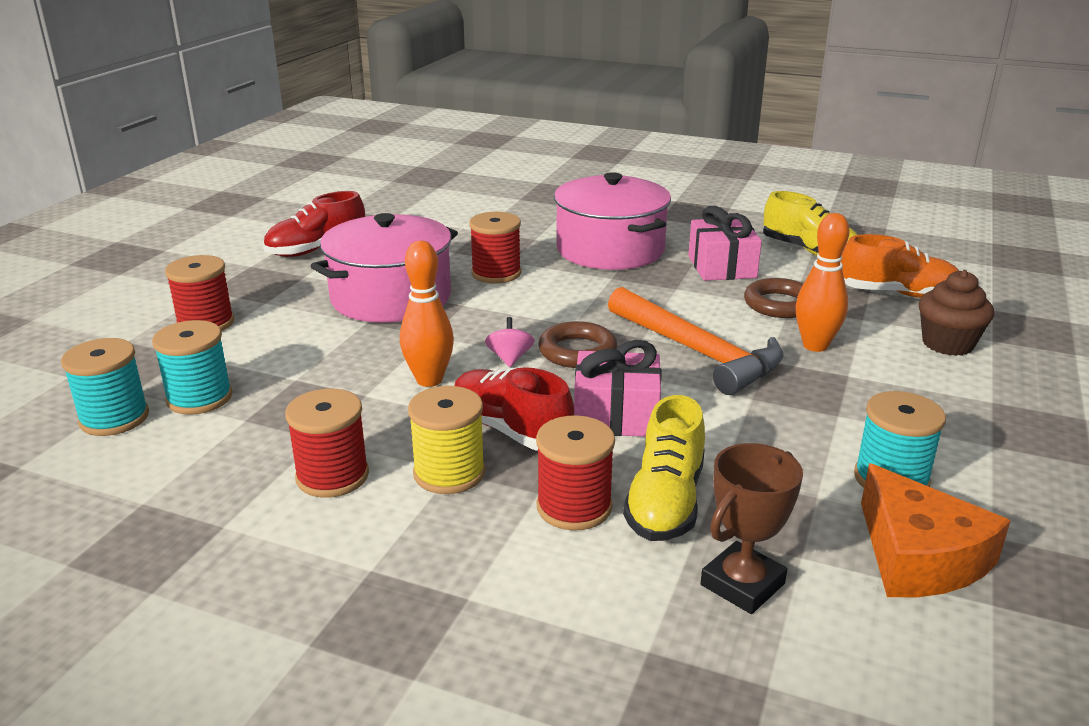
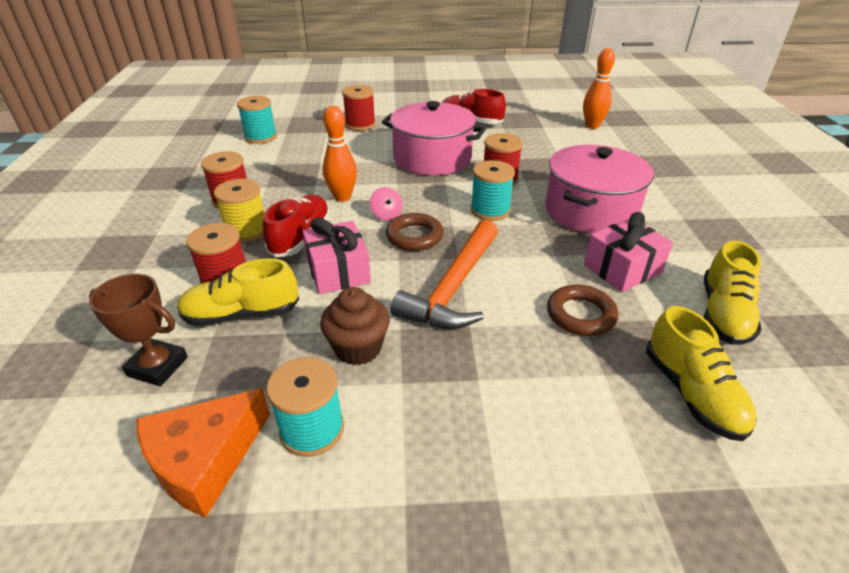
camera: 65 degrees right, 10 degrees up
(199, 398) = (288, 147): turquoise spool -> turquoise spool (490, 210)
(510, 358) = (386, 215): pink spinning top -> pink spinning top turned 90 degrees clockwise
(815, 346) = (517, 349): orange bowling pin -> orange bowling pin (592, 126)
(897, 294) = (692, 393): orange shoe -> yellow shoe
(947, 344) = (604, 448): brown cupcake -> brown cupcake (358, 348)

